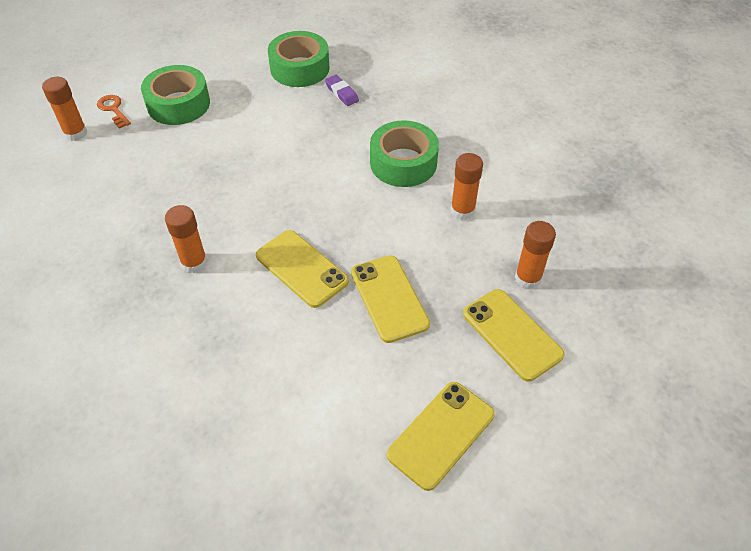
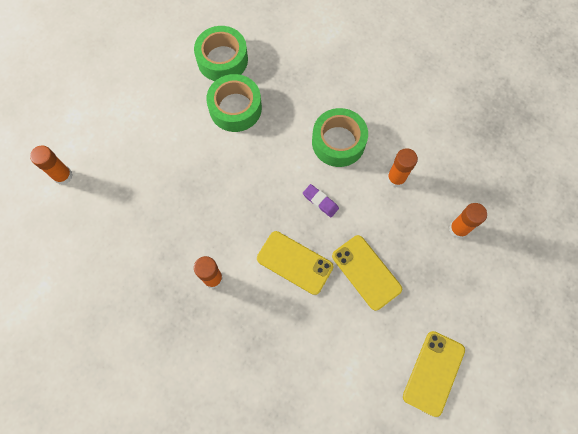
camera: 15 degrees left, 20 degrees up
(113, 109) = (83, 142): orange key -> none
(178, 104) = (136, 123): green tape -> green tape (235, 108)
(341, 93) = (266, 79): purple eraser -> purple eraser (320, 201)
(512, 334) = (459, 280): yellow phone -> none

